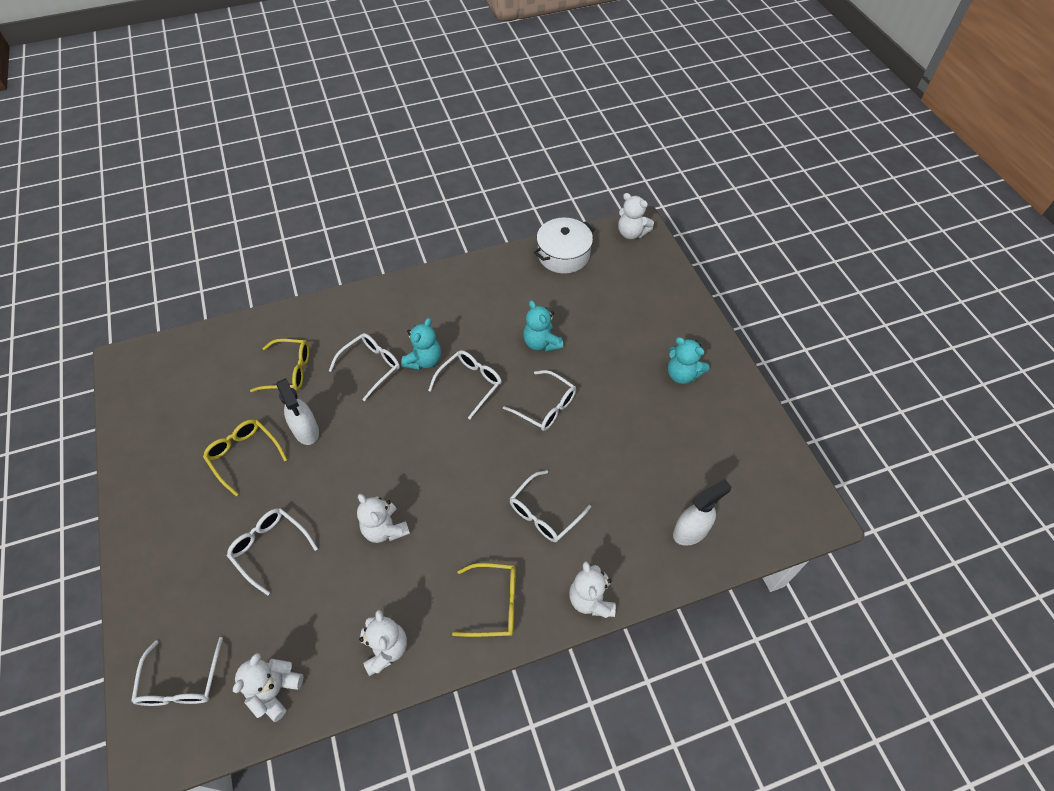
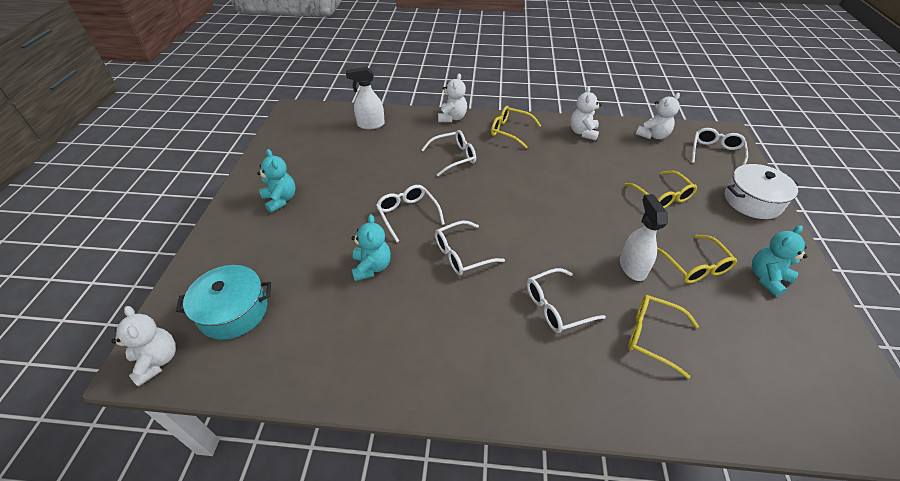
camera: 155 degrees left, 10 degrees down
(270, 548) = (662, 196): white glasses -> yellow glasses
(385, 529) = (571, 181): white teddy bear -> none
(424, 360) = (497, 293): turquoise teddy bear -> turquoise teddy bear (767, 278)
(563, 254) = (262, 364): white pot -> white pot (752, 201)
(616, 274) = (233, 311): none -> turquoise pot

